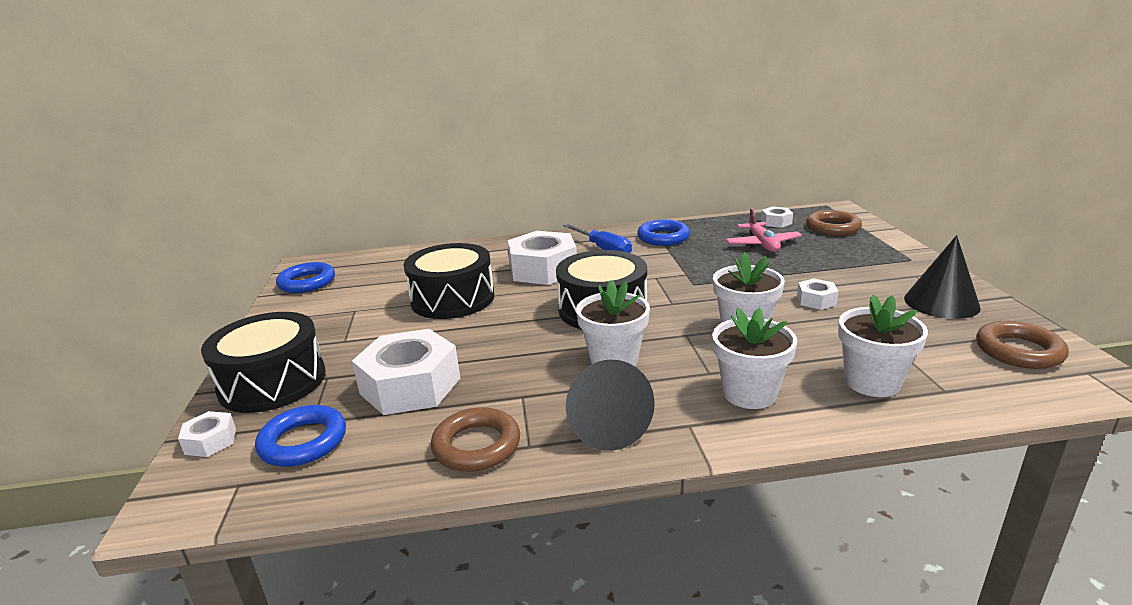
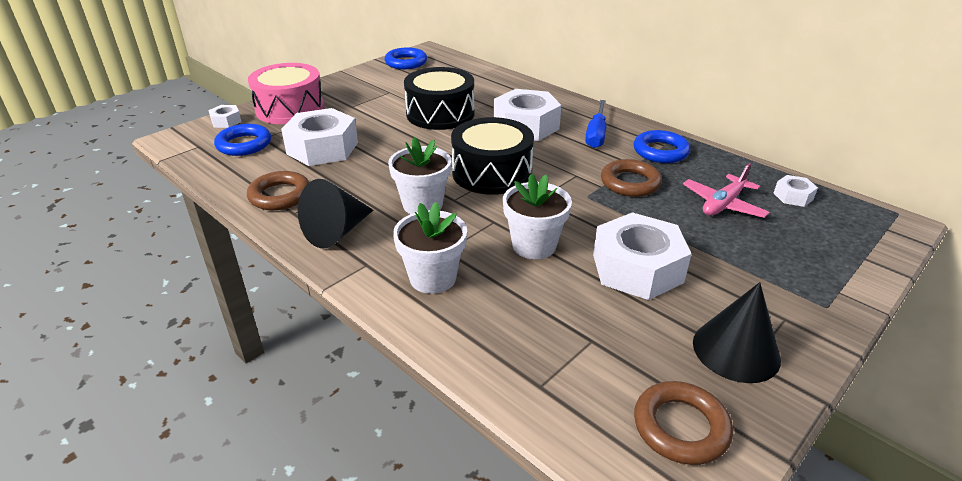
camera: 50 degrees right, 10 degrees up
(272, 382) = (290, 109): black drum -> pink drum
(816, 300) = (637, 268): white nut -> white nut, size x2.15
(832, 228) = (835, 234): brown ring -> brown ring (630, 183)
(872, 382) = (512, 337): white flower pot -> none

